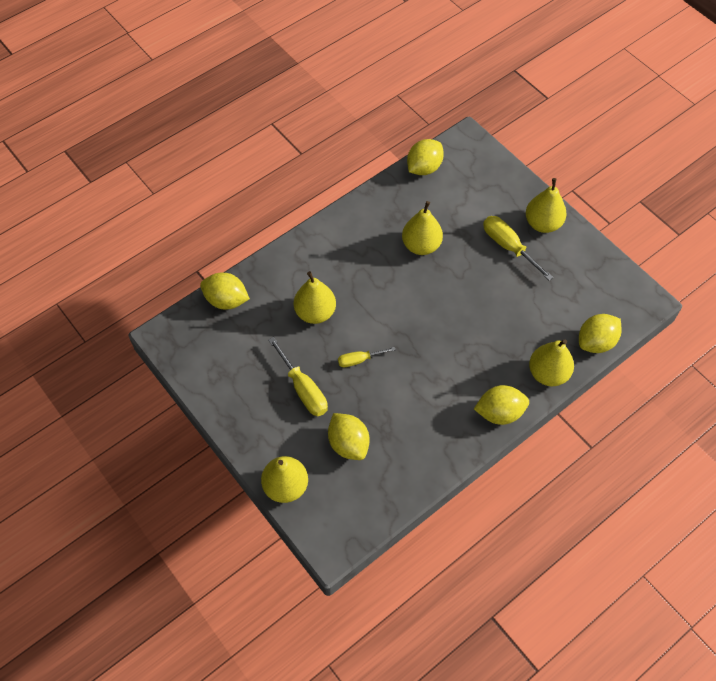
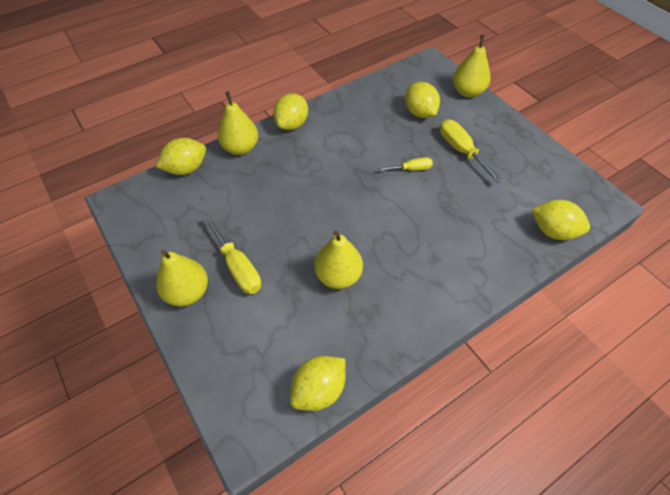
camera: 175 degrees left, 5 degrees down
(315, 312) = (456, 213): yellow pear -> none
(499, 413) = (292, 124): yellow lemon -> yellow lemon turned 60 degrees counterclockwise

